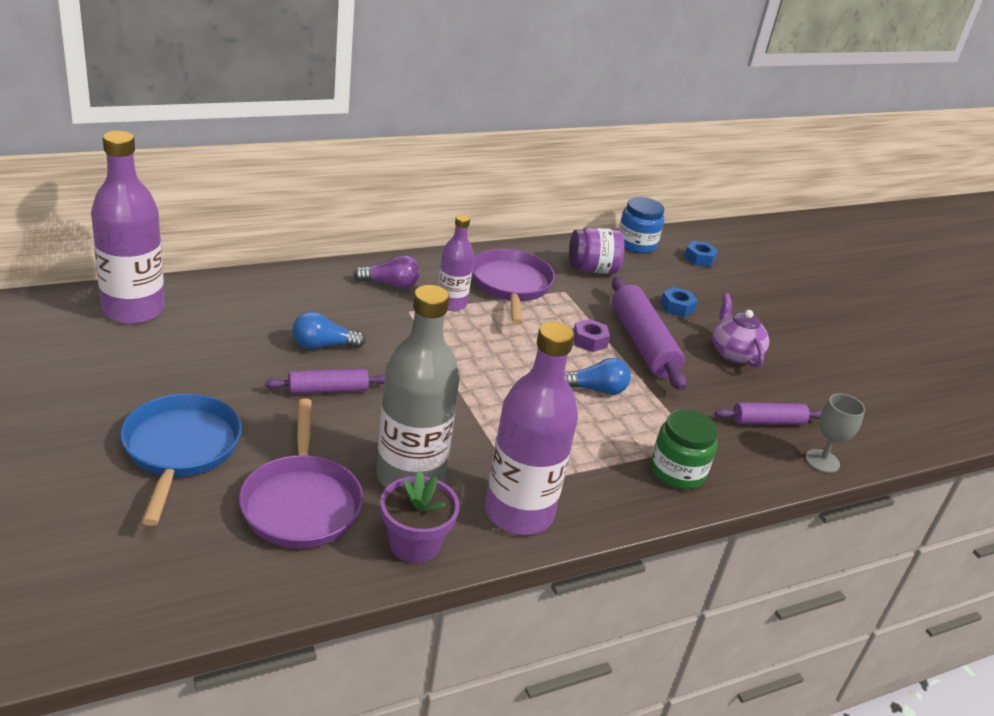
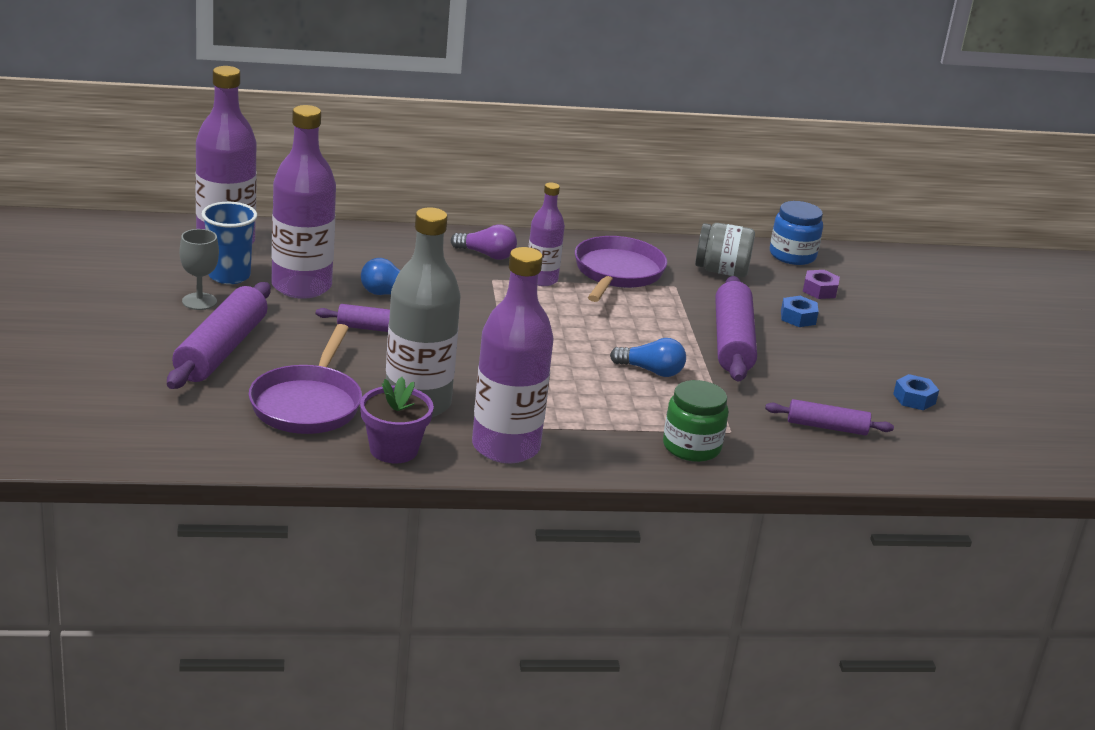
camera: 20 degrees right, 5 degrees down
(153, 351) = (229, 276): none -> blue cup
(180, 450) = (221, 350): blue pan -> purple rolling pin
(232, 351) = (301, 286): none -> purple bottle
(589, 341) = (673, 331): purple nut -> purple nut (819, 290)
(592, 269) = (721, 271): purple jar -> grey jar
(699, 259) = (861, 278): blue nut -> blue nut (914, 399)
(734, 353) = (834, 366): purple teapot -> none
(822, 461) = (864, 467): grey goblet -> grey goblet (199, 301)

